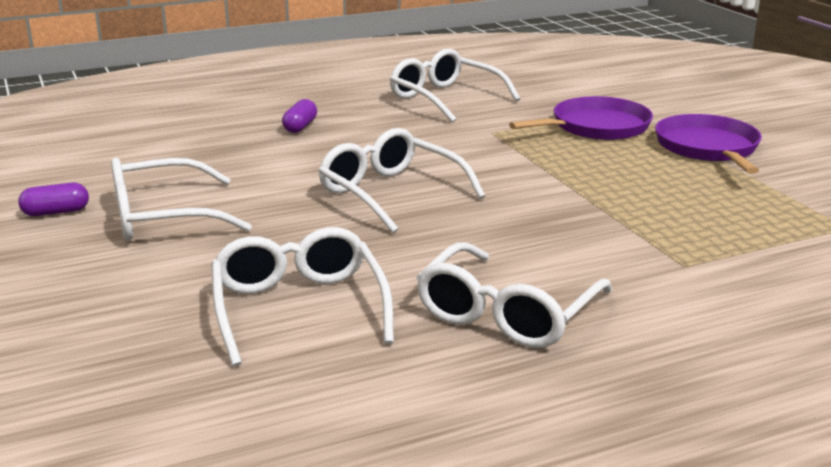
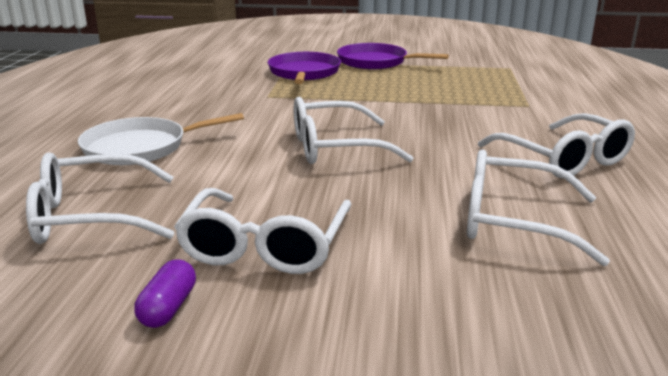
camera: 60 degrees left, 0 degrees up
(300, 127) = (140, 147): purple capsule -> white pan
(445, 98) = (176, 93): white glasses -> white glasses (90, 216)

